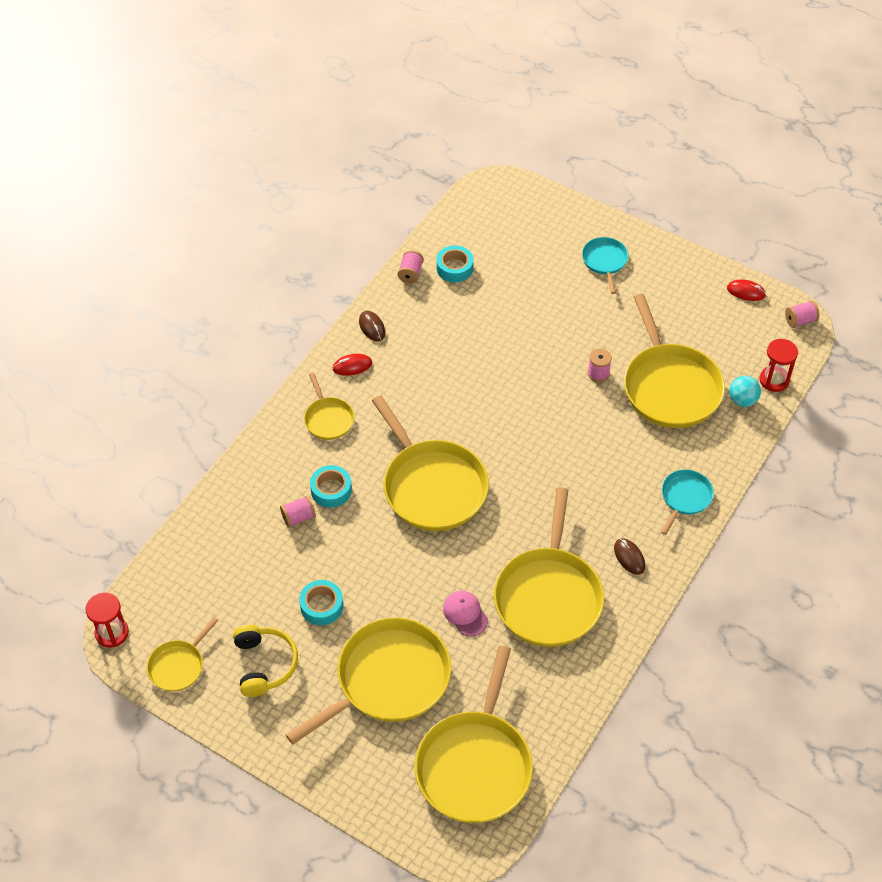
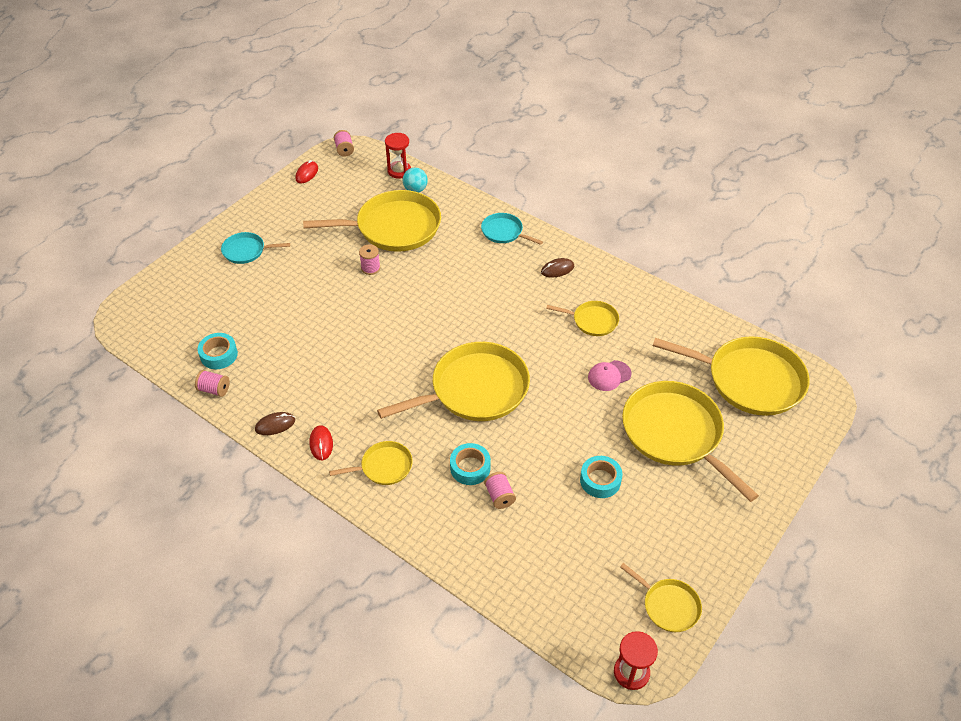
camera: 85 degrees left, 5 degrees down
(264, 664) = (664, 529): yellow headphones -> none
(548, 596) = (592, 321): yellow pan -> yellow pan, size x0.49

